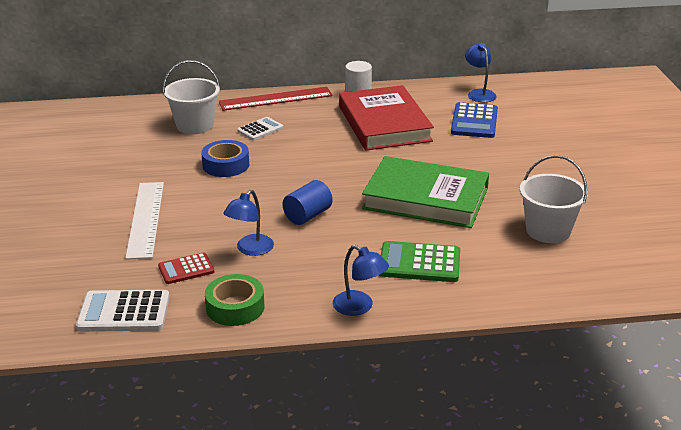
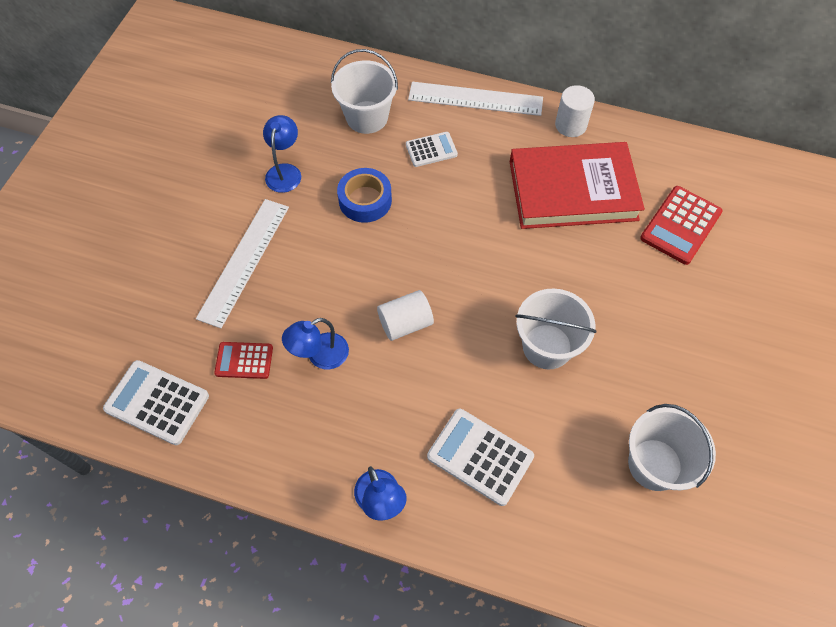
camera: 25 degrees right, 30 degrees up
(235, 307) = (261, 443): green tape -> none
(275, 99) = (475, 98): red ruler -> white ruler
(307, 215) = (405, 323): blue cylinder -> white cylinder
(384, 124) = (572, 190): red book -> red book turned 75 degrees clockwise
(419, 263) = (480, 457): green calculator -> white calculator
(425, 198) = (547, 346): green book -> white bucket
(474, 121) = (680, 225): blue calculator -> red calculator
(479, 93) = (717, 172): blue lamp -> blue lamp (285, 171)

